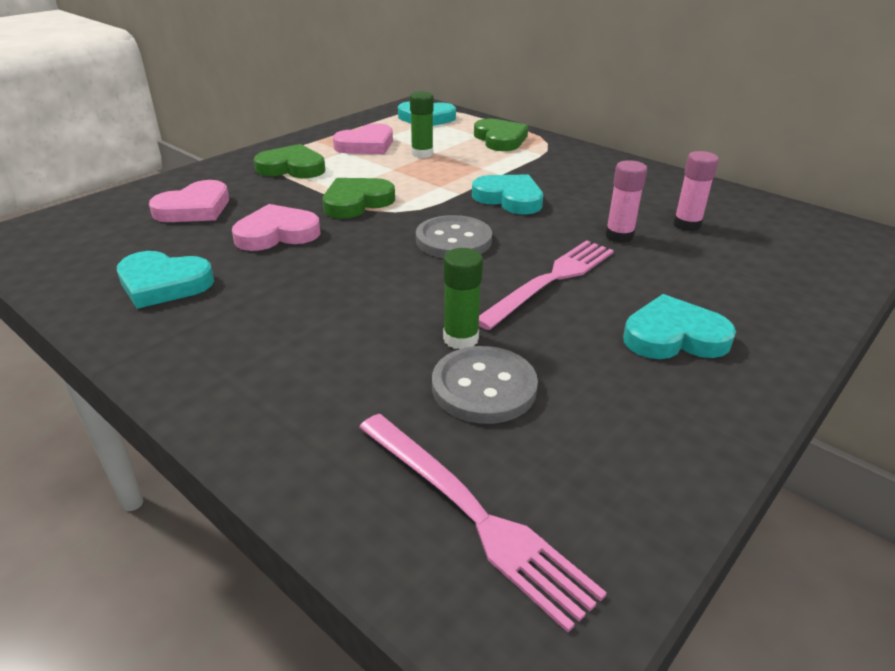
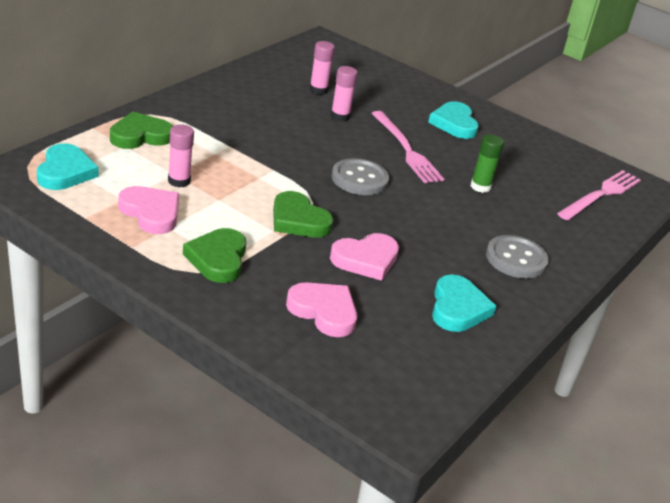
camera: 100 degrees left, 0 degrees up
(277, 234) = (366, 260): pink heart -> pink heart turned 90 degrees counterclockwise
(422, 154) = (179, 181): green glue stick -> pink glue stick
(484, 387) = (520, 184): grey button -> grey button (516, 259)
(509, 198) = (282, 148): turquoise heart -> none
(551, 280) = (406, 149): pink fork -> pink fork turned 150 degrees counterclockwise

